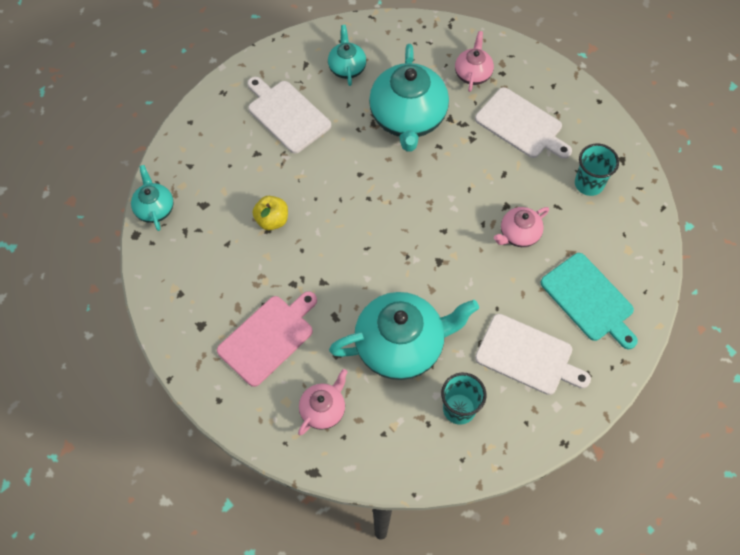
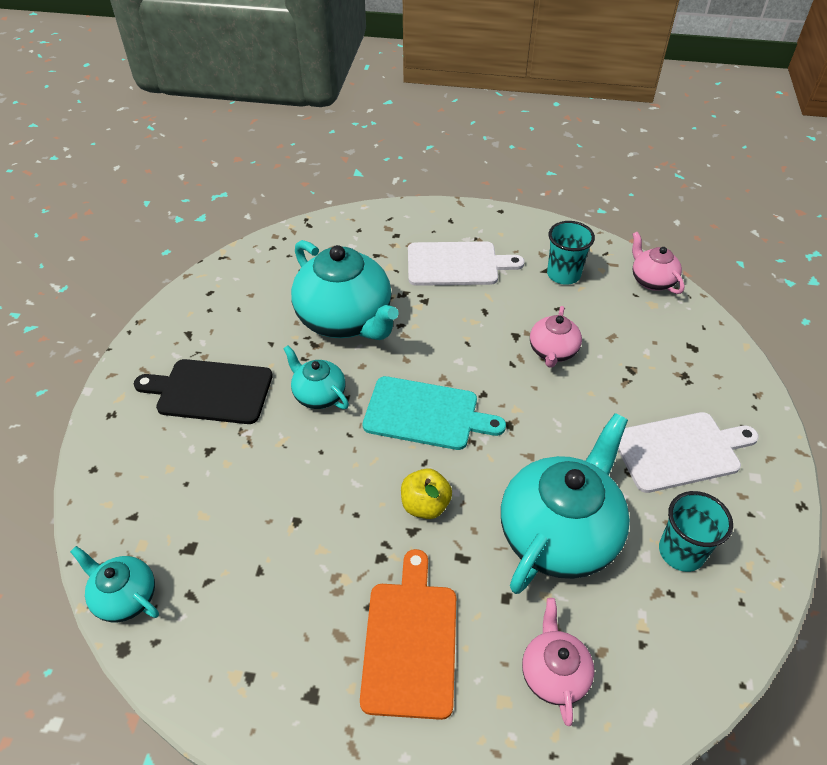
camera: 40 degrees left, 15 degrees down
(268, 337) = (410, 641): pink cutting board -> orange cutting board
(272, 220) = (291, 507): yellow apple -> yellow apple (425, 505)
(287, 114) = (210, 391): white cutting board -> black cutting board
(347, 68) = (238, 312): turquoise teapot -> turquoise teapot (318, 395)
(473, 73) = (370, 249): pink teapot -> pink teapot (651, 280)
(589, 300) = (671, 364): turquoise cutting board -> turquoise cutting board (426, 414)

